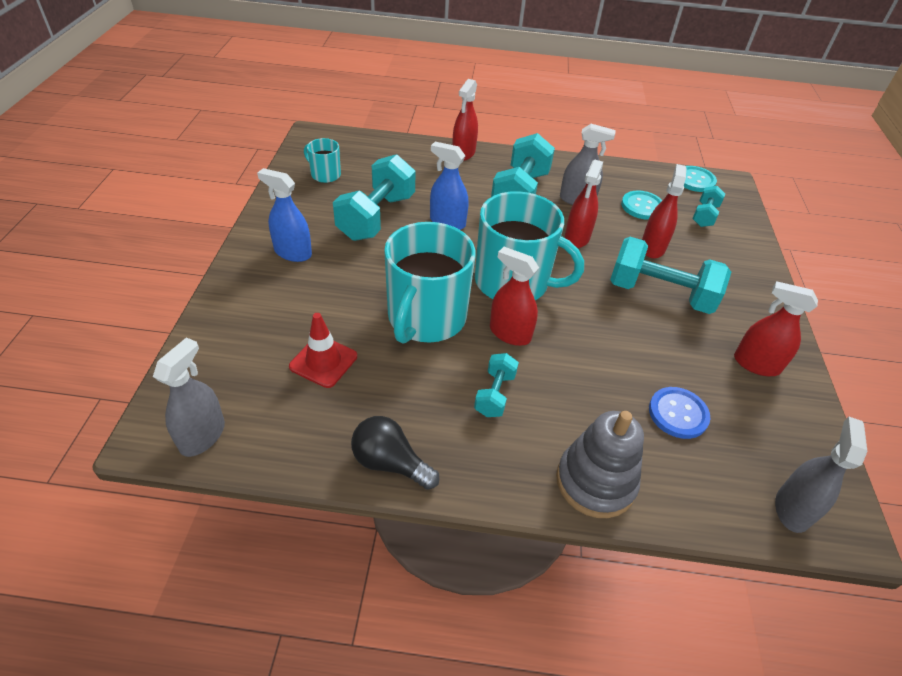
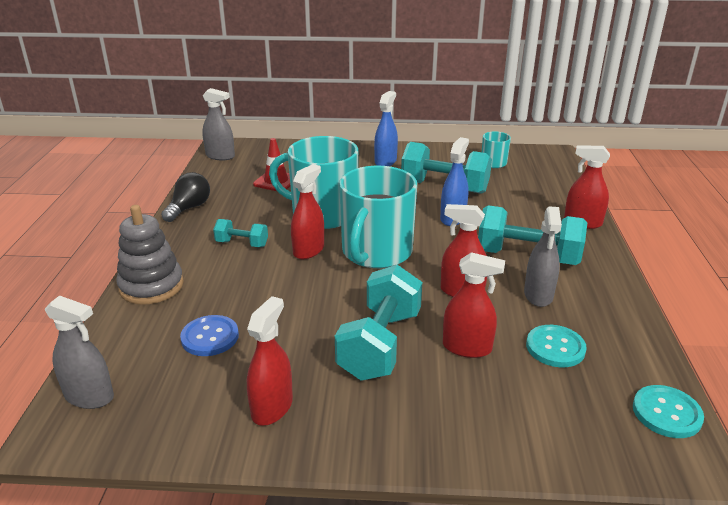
camera: 90 degrees right, 15 degrees down
(704, 216) = (568, 409): turquoise dumbbell -> none

